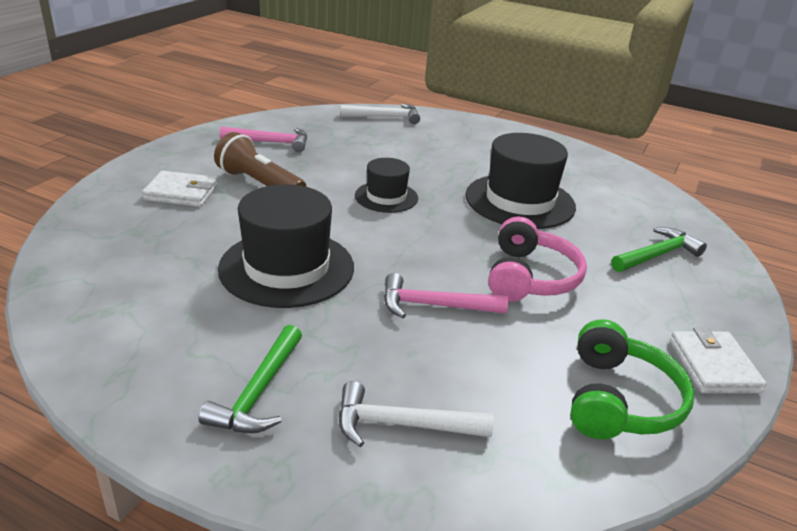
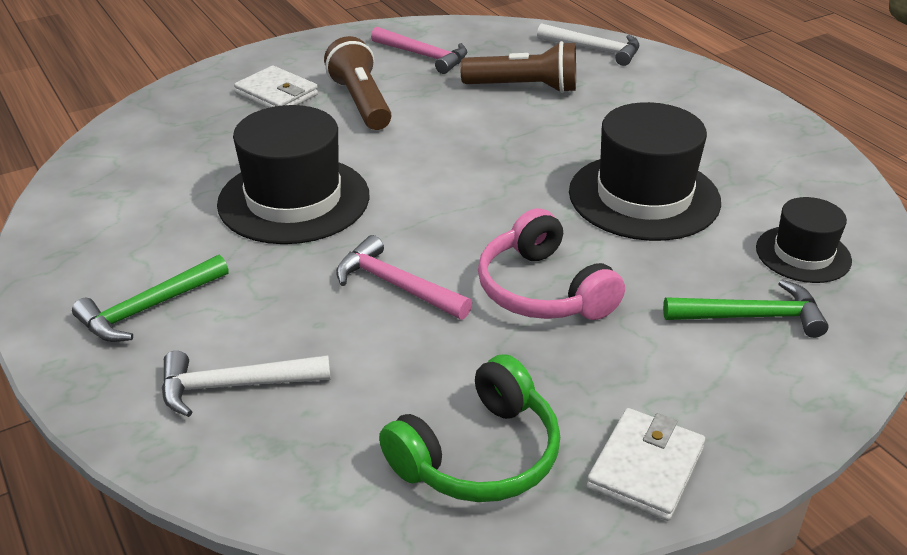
camera: 35 degrees right, 5 degrees up
(367, 150) = (524, 87): none -> brown flashlight
(386, 197) = (482, 150): black hat -> black hat (803, 254)
(402, 425) = (235, 386): white hammer -> white hammer turned 45 degrees counterclockwise
(530, 277) = (542, 290): pink headphones -> pink headphones turned 105 degrees clockwise

